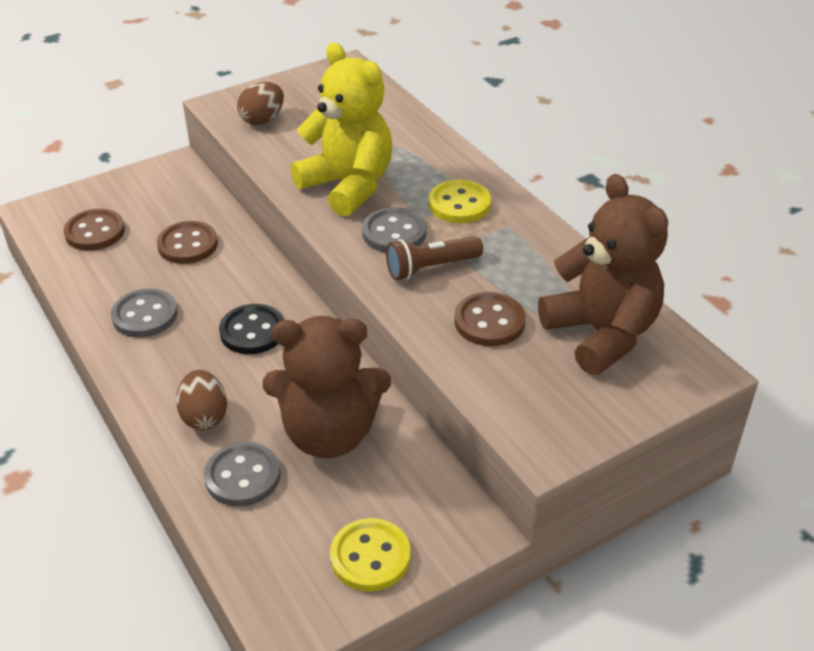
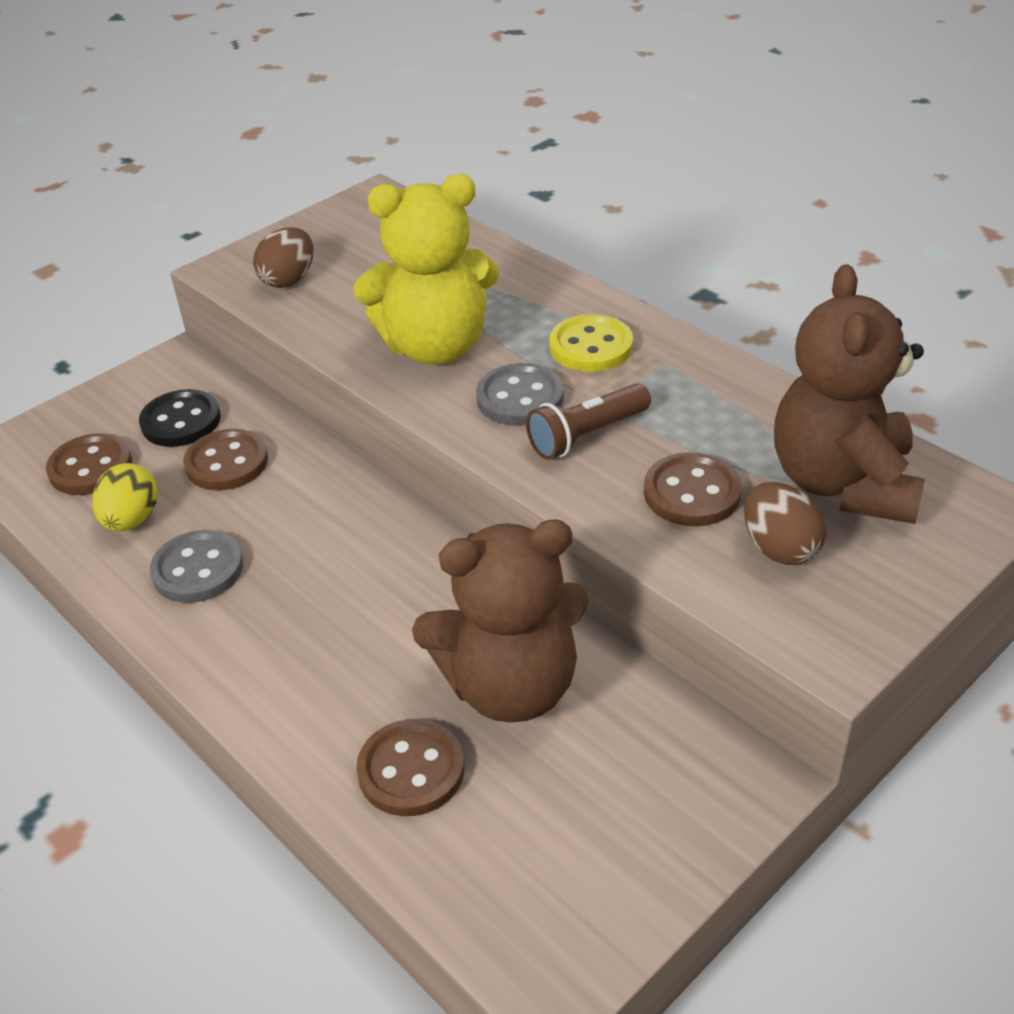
camera: 10 degrees left, 0 degrees up
(111, 273) = (132, 520): none -> yellow egg
(204, 416) = (328, 695): brown egg -> brown egg (779, 548)
(242, 476) = (411, 770): grey button -> brown button
(252, 331) = (356, 564): black button -> black button (181, 421)
(348, 186) = (435, 347): yellow teddy bear -> yellow teddy bear turned 135 degrees clockwise
(370, 557) = (629, 849): yellow button -> none
(601, 334) = (843, 483): brown teddy bear -> brown teddy bear turned 135 degrees counterclockwise

